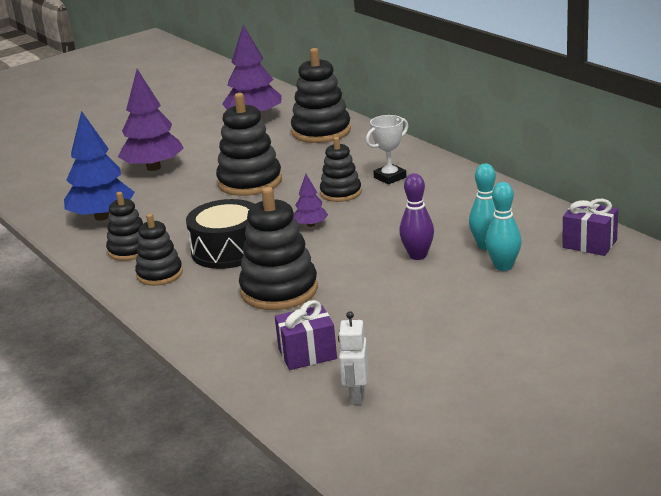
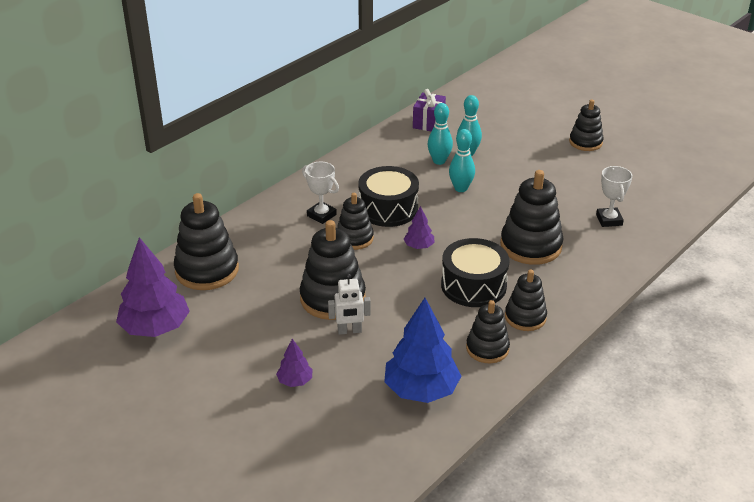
camera: 105 degrees left, 10 degrees up
(153, 168) = (295, 381): purple tree -> purple tree, size x0.48
(307, 354) = (609, 220): purple gift -> white trophy
(356, 396) = (644, 195): white robot -> white robot (349, 331)
(389, 211) = (388, 209): none -> black drum
(418, 256) = (461, 188): purple bowling pin -> turquoise bowling pin
(519, 365) = (585, 142): none -> black stacking toy

